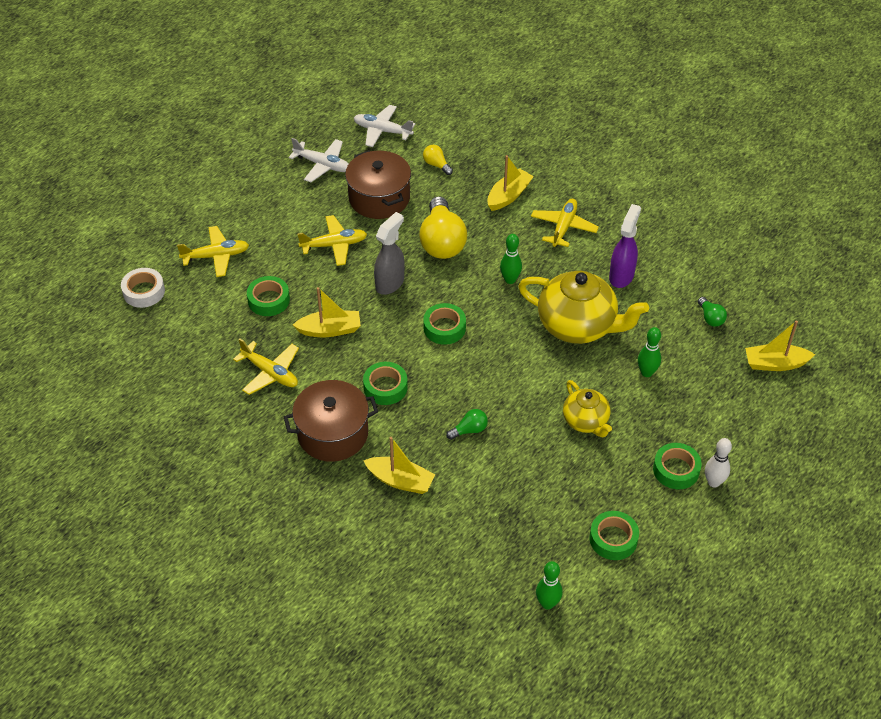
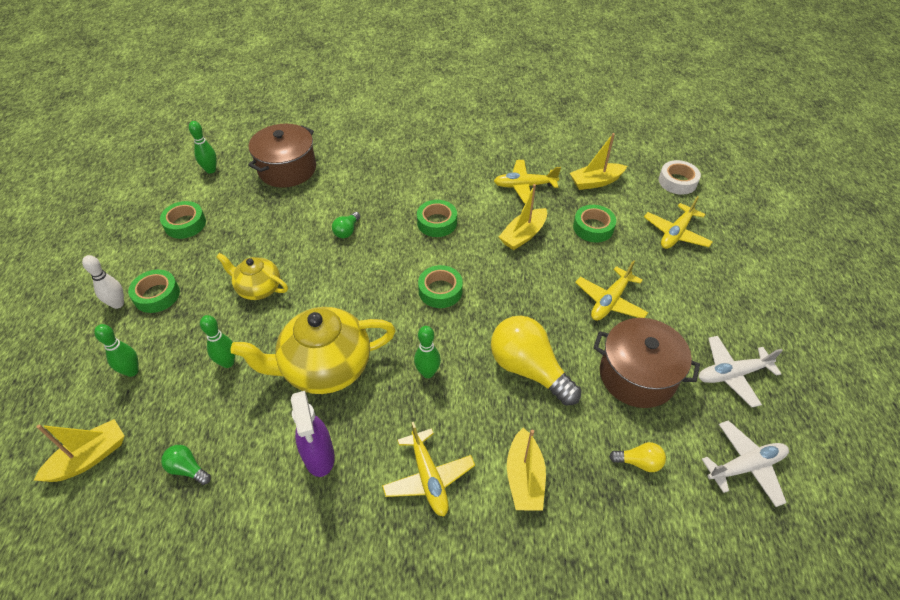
camera: 140 degrees right, 0 degrees up
(333, 433) = (439, 178): brown pot -> brown pot (287, 169)
(390, 283) = (525, 299): grey spray bottle -> none
(400, 481) = (365, 178): yellow boat -> yellow boat (595, 182)
(723, 410) = (132, 371): none -> green bowling pin

